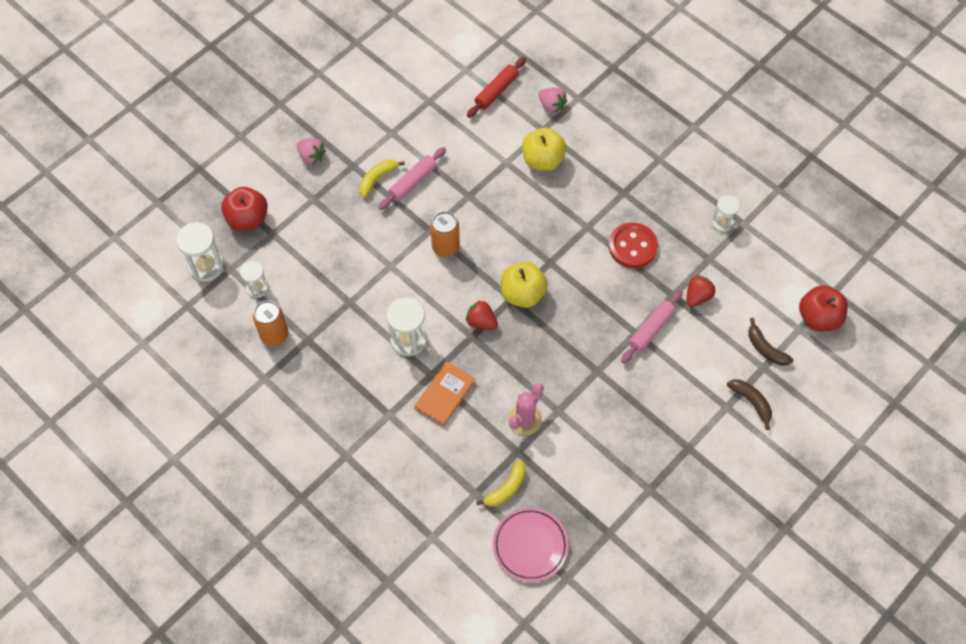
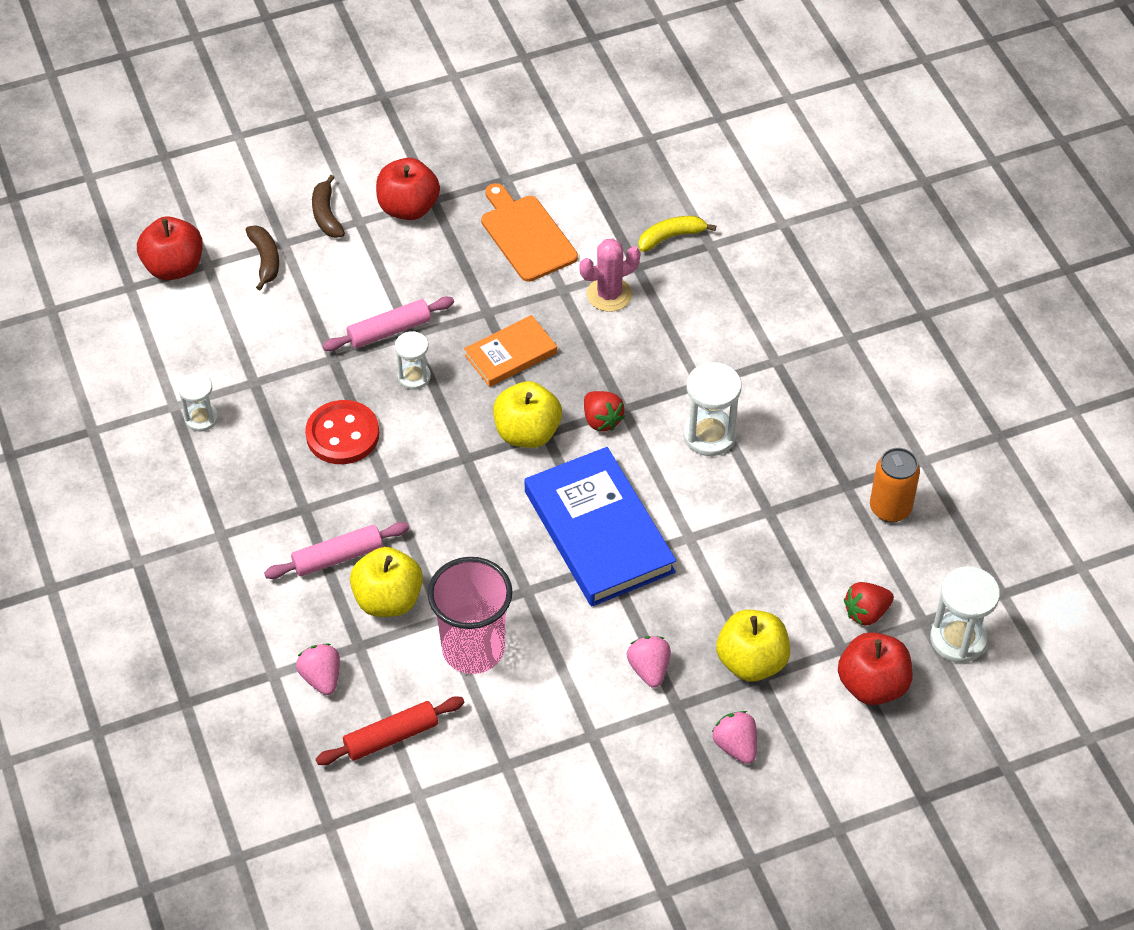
camera: 155 degrees left, 10 degrees down
(257, 288) = (892, 579): white hourglass -> white hourglass (414, 377)
(322, 205) = (751, 661): none -> yellow apple
(377, 179) = (649, 669): yellow banana -> pink strawberry
(413, 182) = (598, 643): pink rolling pin -> pink rolling pin (337, 557)
(445, 247) = (599, 531): orange can -> blue book
(445, 395) = (694, 356): orange book -> orange book (510, 354)
(480, 152) = (473, 649): none -> pink cup
(530, 545) = (674, 177): pink plate -> none
(607, 445) = (526, 235): none -> orange cutting board
(697, 296) = (303, 345): red strawberry -> red strawberry (866, 613)
(701, 433) = (408, 208): none -> red apple

